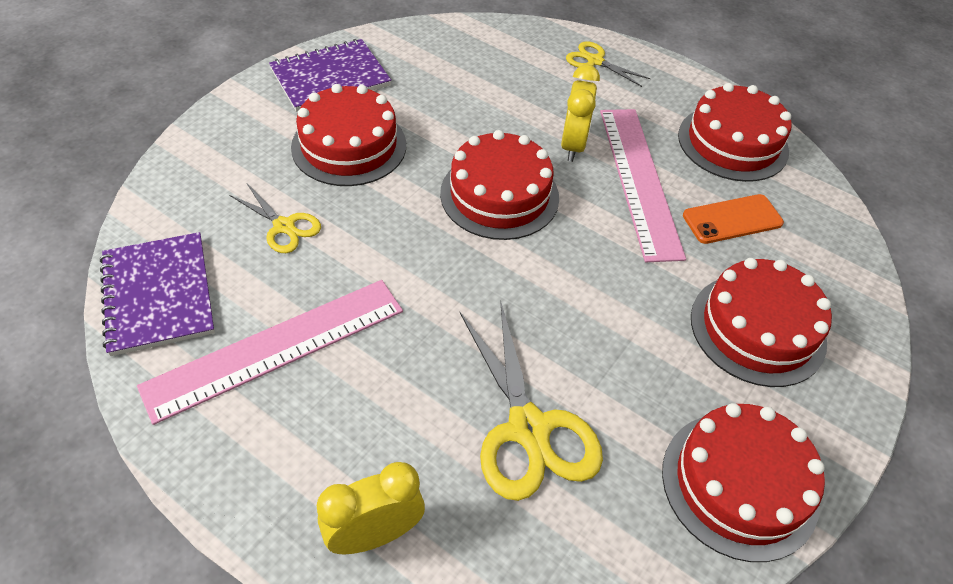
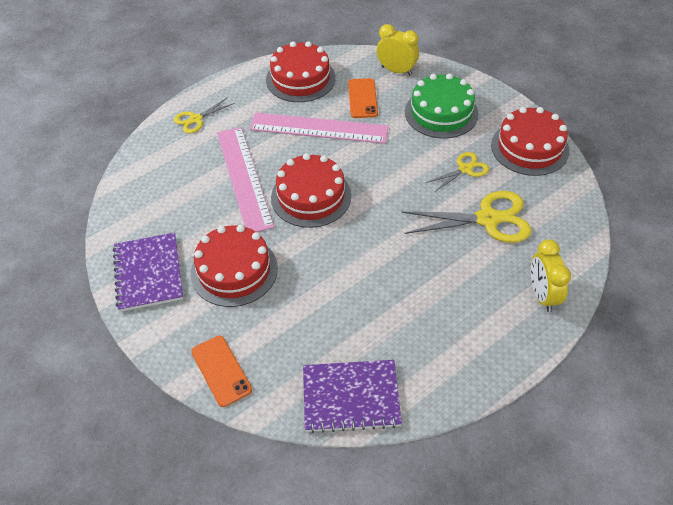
camera: 70 degrees left, 0 degrees up
(195, 165) = (221, 370): none -> orange phone
(276, 347) = (411, 330): pink ruler -> pink ruler (244, 178)
(284, 226) = (305, 317): yellow scissors -> yellow scissors (465, 169)
(573, 145) = (277, 151): yellow clock -> yellow clock (396, 71)
(757, 329) = (441, 113): red cake -> green cake

